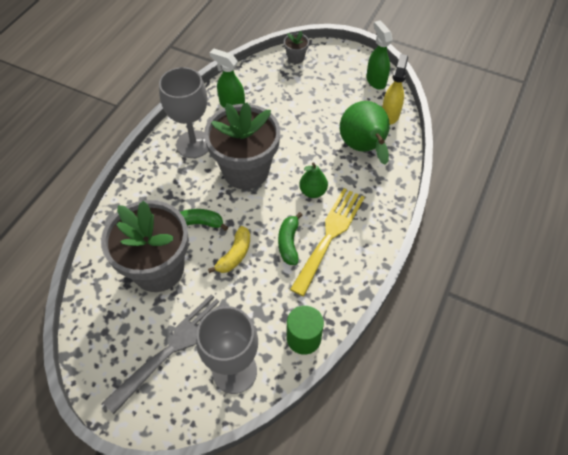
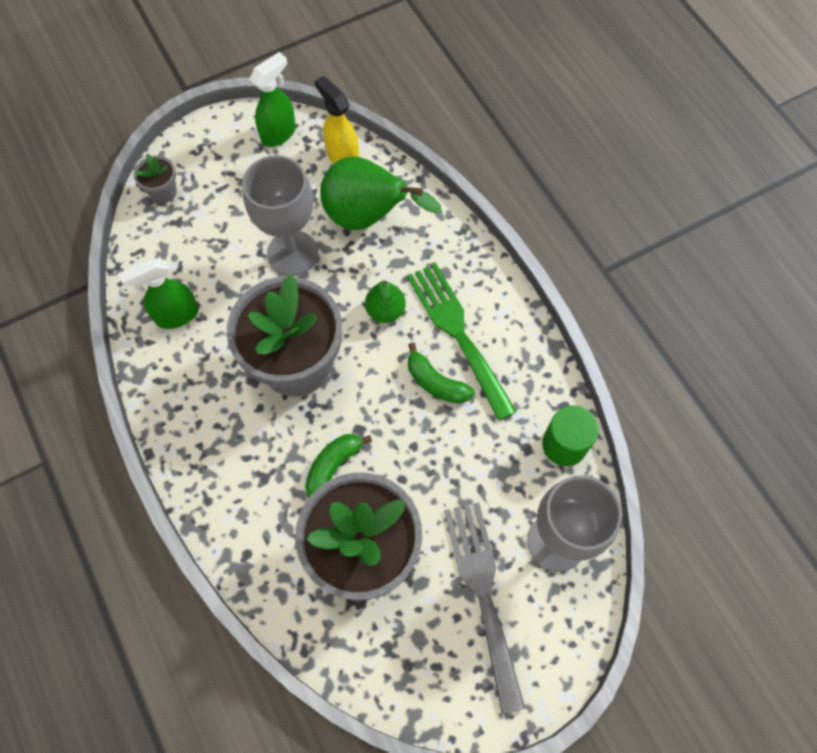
camera: 55 degrees left, 10 degrees up
(193, 144) = (204, 400): grey goblet -> grey goblet (292, 253)
(235, 255) = (408, 451): yellow banana -> none
(330, 235) = (458, 333): yellow fork -> green fork
(375, 81) = (279, 133): green spray bottle -> green spray bottle turned 120 degrees clockwise

